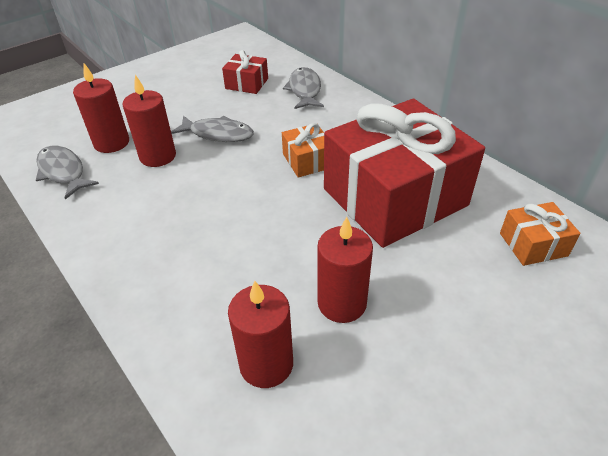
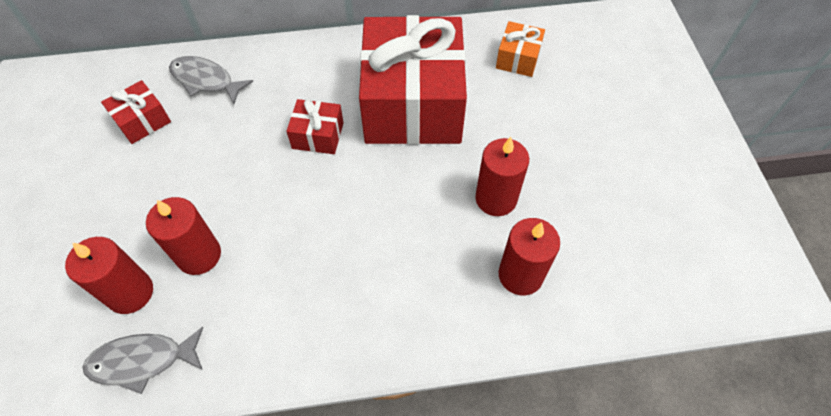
camera: 60 degrees left, 15 degrees up
(218, 134) = (211, 186): grey fish -> none
(307, 161) = (318, 135): orange gift -> red gift

